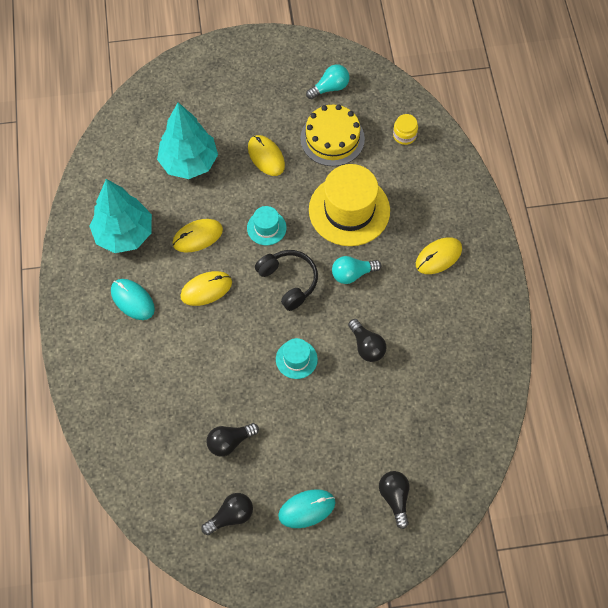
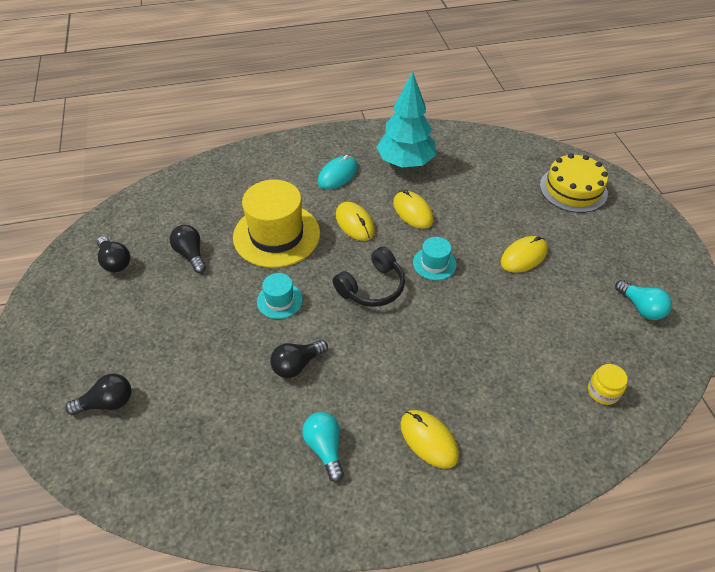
camera: 85 degrees right, 15 degrees down
(189, 162) = (496, 197): turquoise tree -> none
(306, 509) = (110, 321): turquoise mouse -> none
(332, 138) = (569, 314): yellow cake -> yellow cake (573, 189)
(349, 210) = (474, 337): yellow hat -> yellow hat (276, 235)
(352, 274) = (389, 345): turquoise light bulb -> turquoise light bulb (325, 448)

